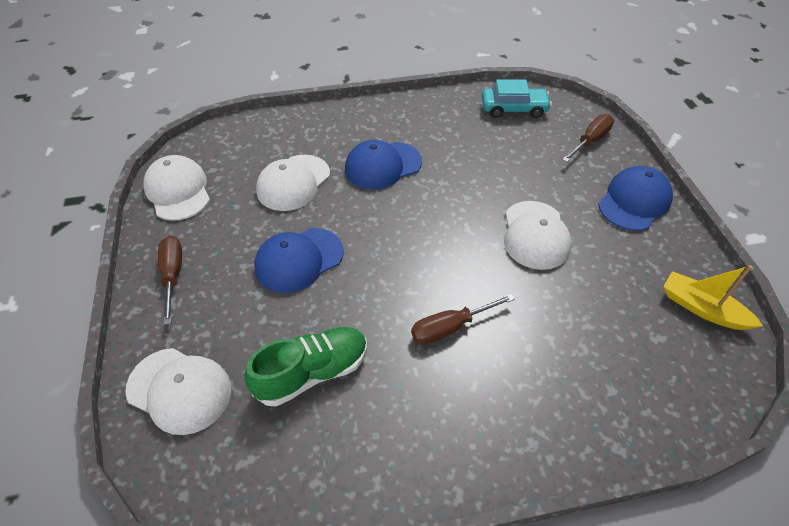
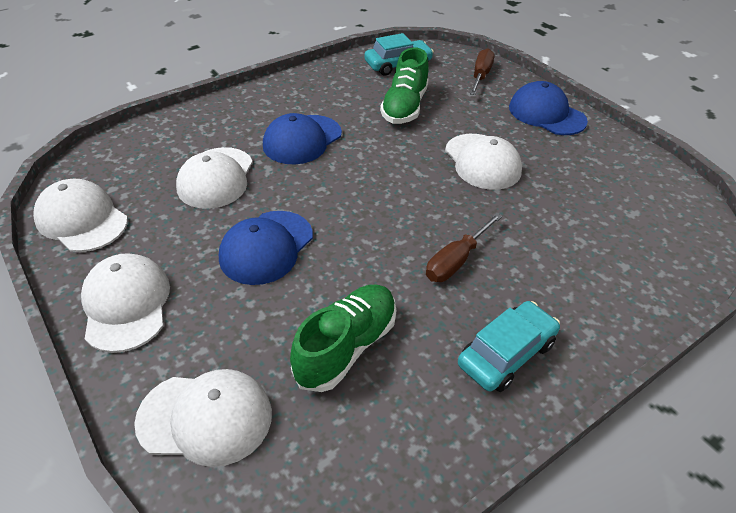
camera: 25 degrees left, 5 degrees down
(173, 275) = (126, 304): brown screwdriver -> white cap
(441, 432) = (506, 354): none -> turquoise car
(494, 156) = (404, 107): none -> green shoe
(634, 201) = (546, 114): blue cap -> blue cap turned 60 degrees counterclockwise
(702, 308) = (650, 180): yellow boat -> none

